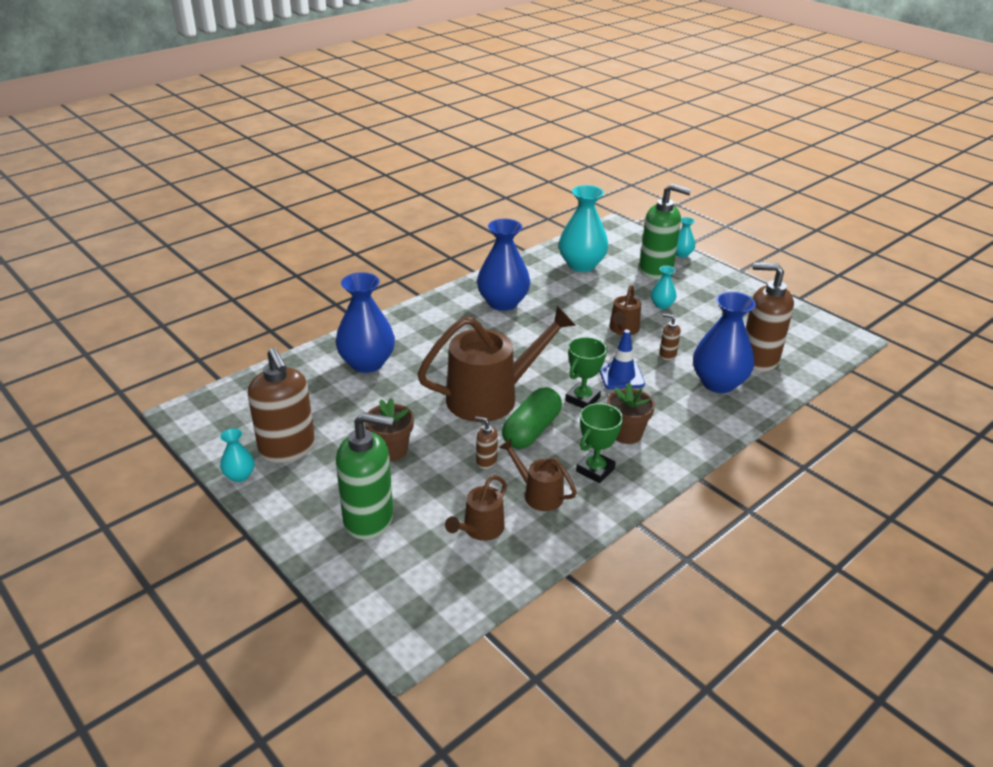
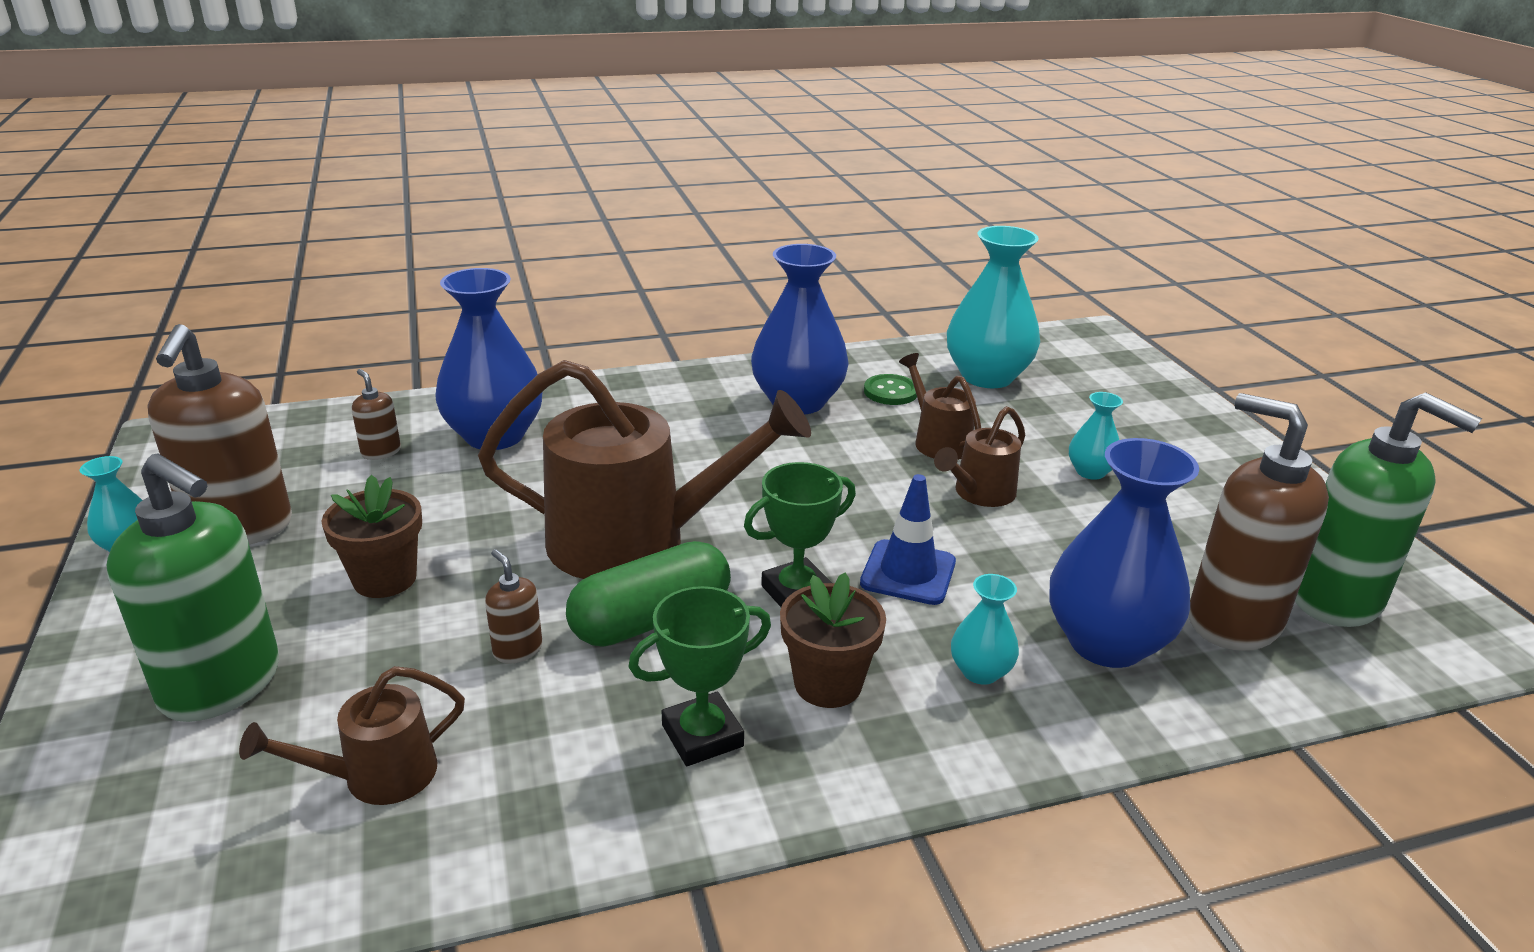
camera: 25 degrees right, 5 degrees down
(538, 494) = (550, 745): brown watering can -> brown watering can (937, 441)
(543, 285) = (890, 392): none -> green button
(656, 270) = (1123, 414): green soap dispenser -> green soap dispenser (1336, 600)
(667, 355) = (1034, 560): brown soap dispenser -> brown soap dispenser (381, 452)
(682, 254) = (1195, 399): turquoise vase -> turquoise vase (980, 671)

